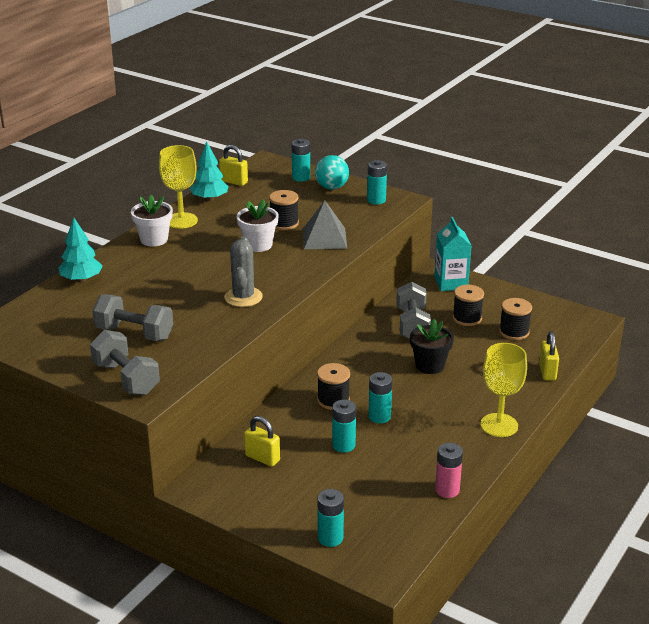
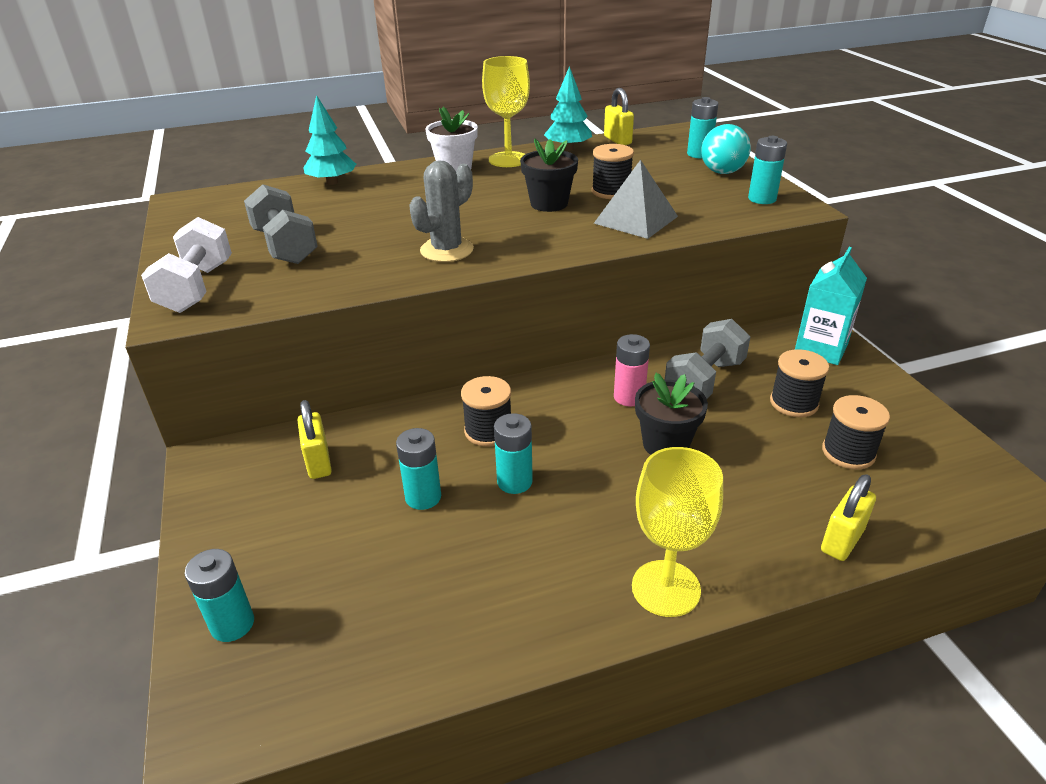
camera: 40 degrees right, 5 degrees up
(126, 379) = (197, 288): grey dumbbell -> white dumbbell
(258, 245) = (549, 204): white flower pot -> black flower pot
(447, 490) = (464, 651): pink battery -> pink battery (629, 397)

